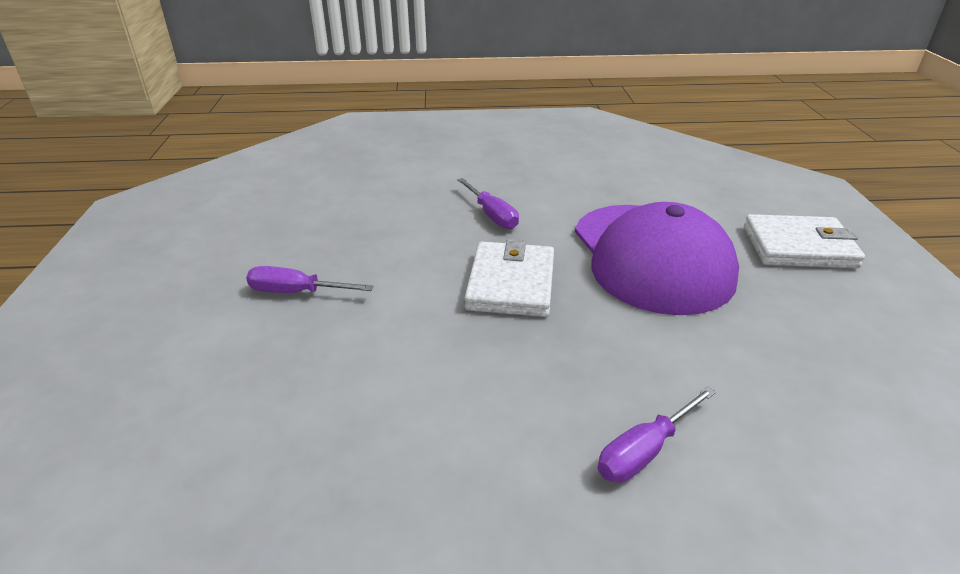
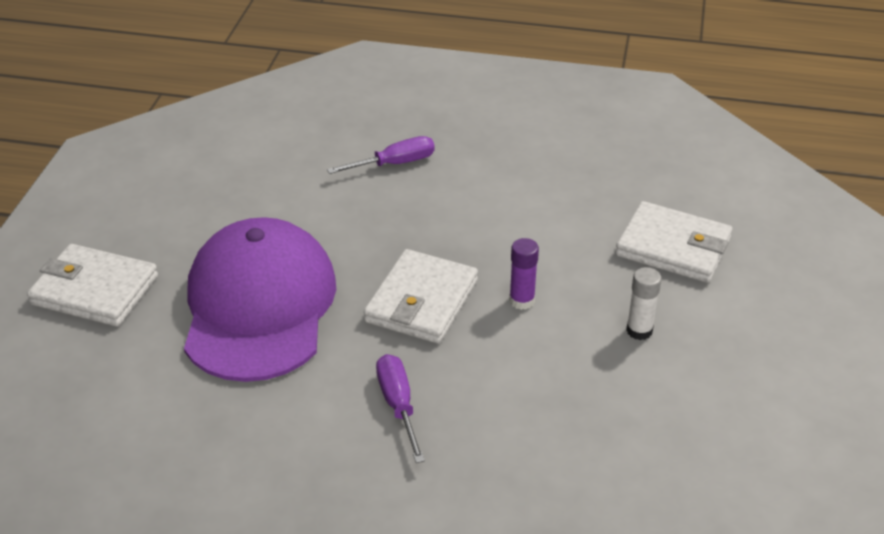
camera: 165 degrees left, 5 degrees up
(239, 389) = (673, 247): none -> white wallet
(297, 292) = (639, 331): purple screwdriver -> white glue stick
(414, 299) = (522, 301): none -> purple glue stick

